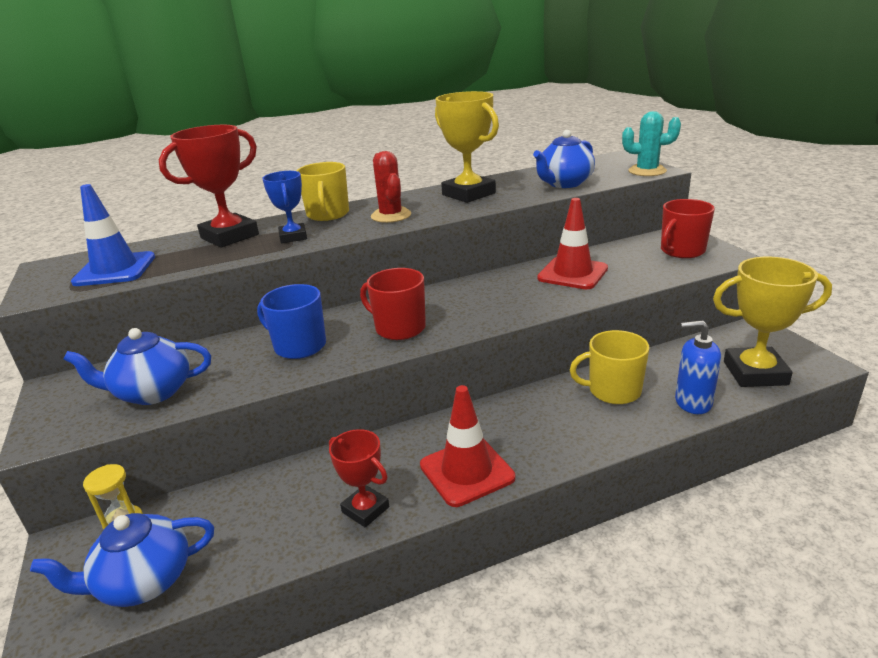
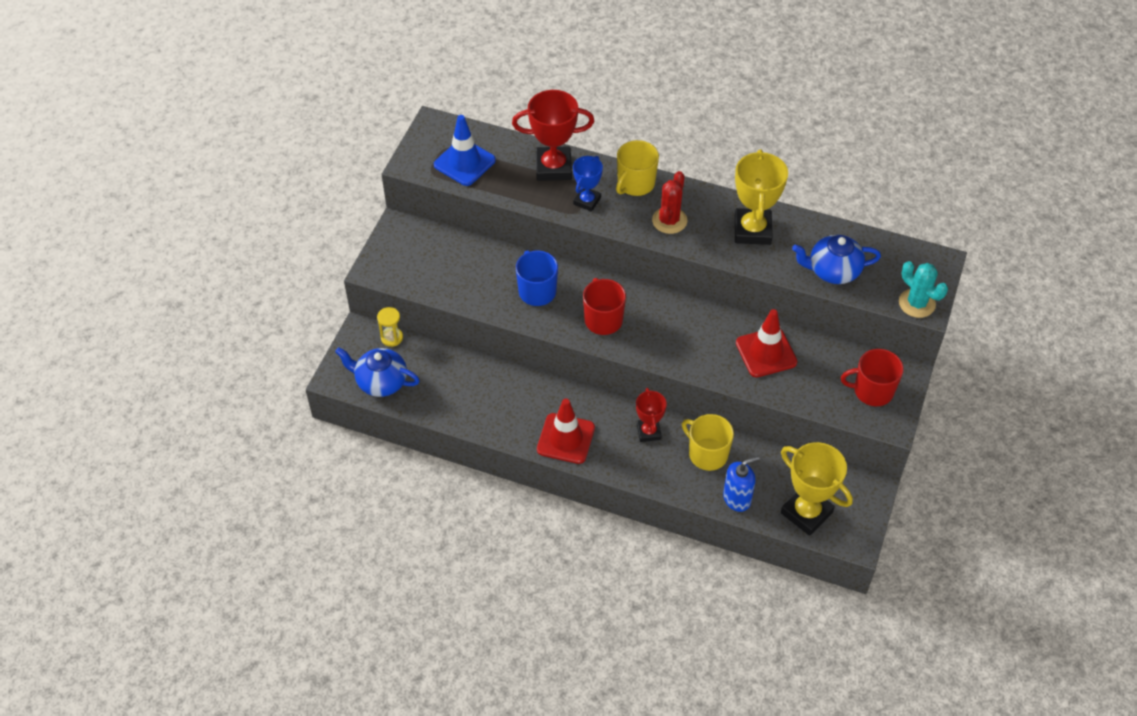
camera: 40 degrees right, 25 degrees up
(152, 392) = (439, 273): blue teapot -> none
(365, 509) = (498, 420): red trophy -> red trophy (648, 432)
(692, 402) = (737, 498): blue soap dispenser -> blue soap dispenser turned 105 degrees clockwise

